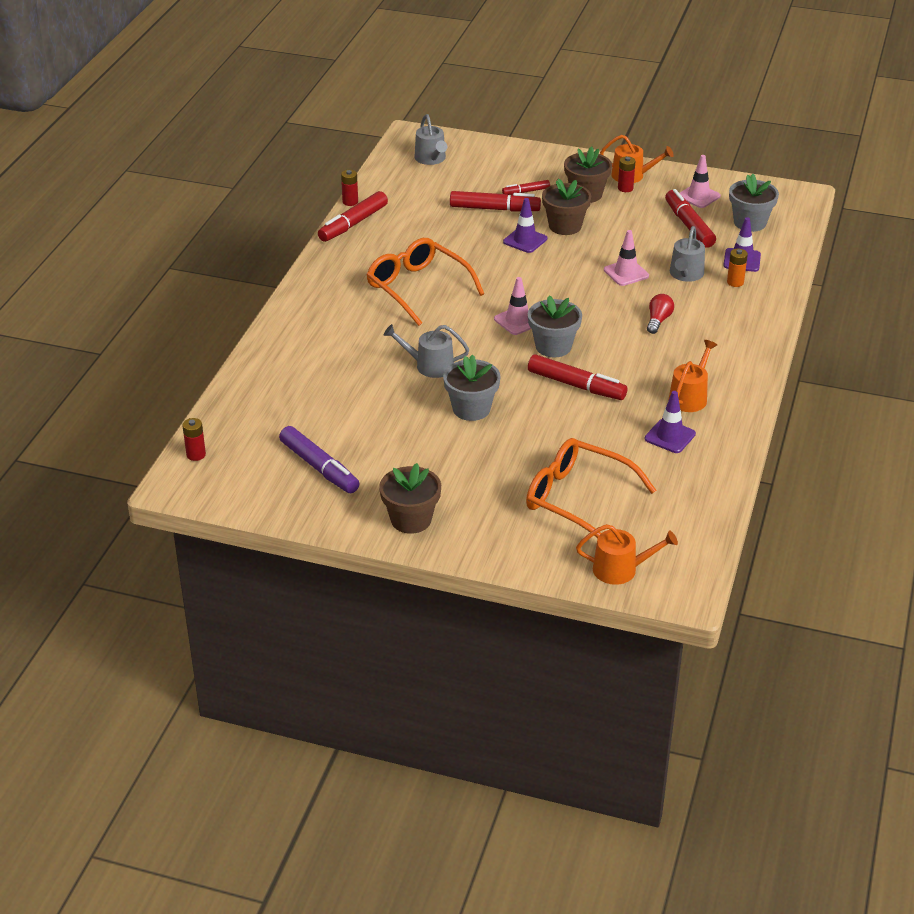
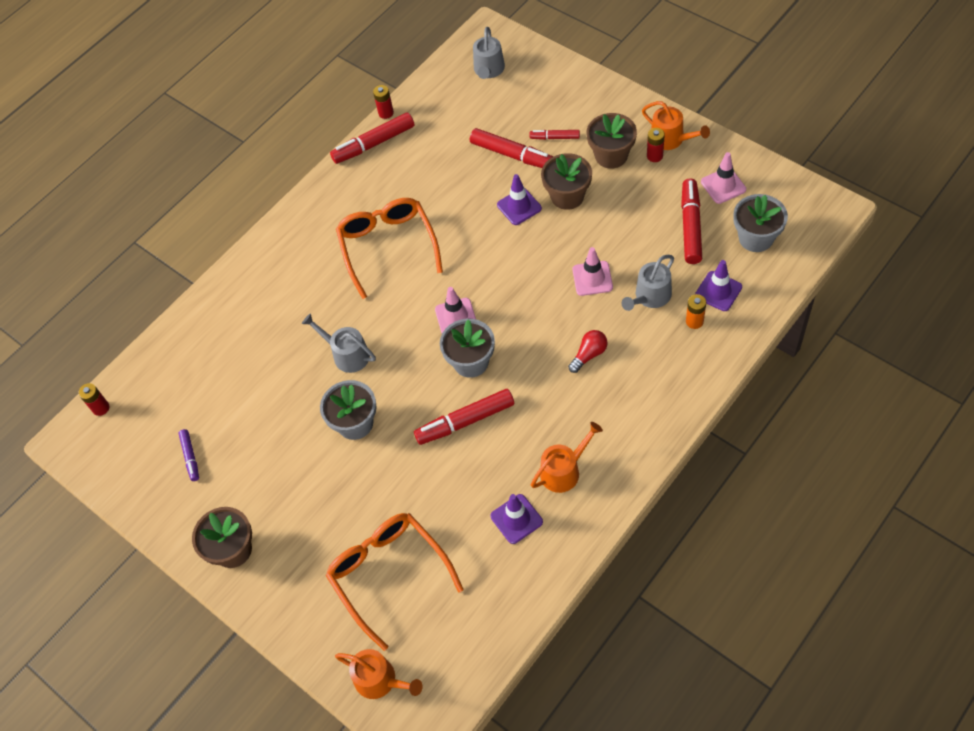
camera: 30 degrees right, 20 degrees up
(319, 467) = (190, 457): purple marker -> purple marker, size x0.55
(576, 385) = (465, 421): red marker -> red marker turned 105 degrees clockwise

